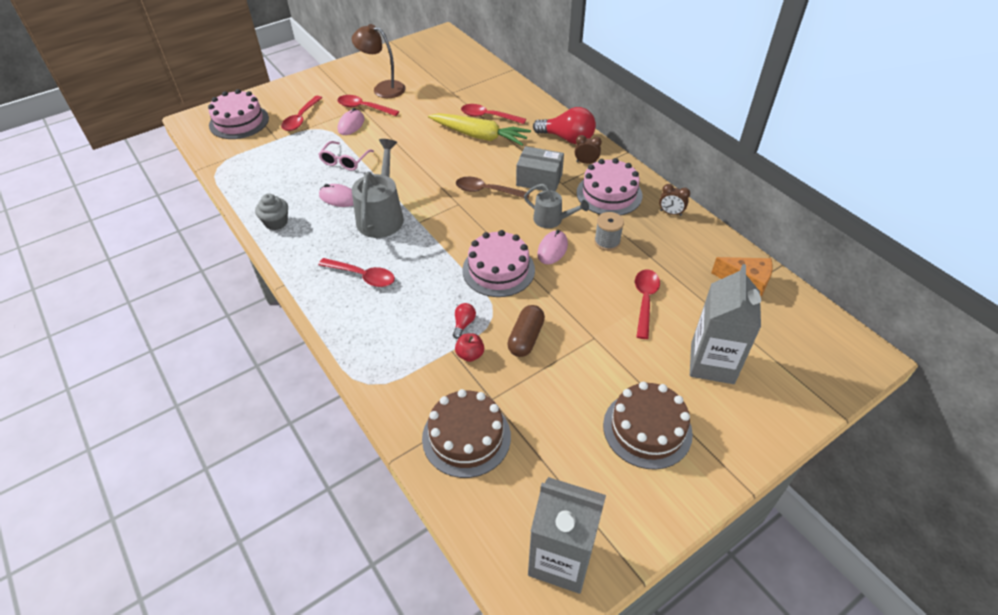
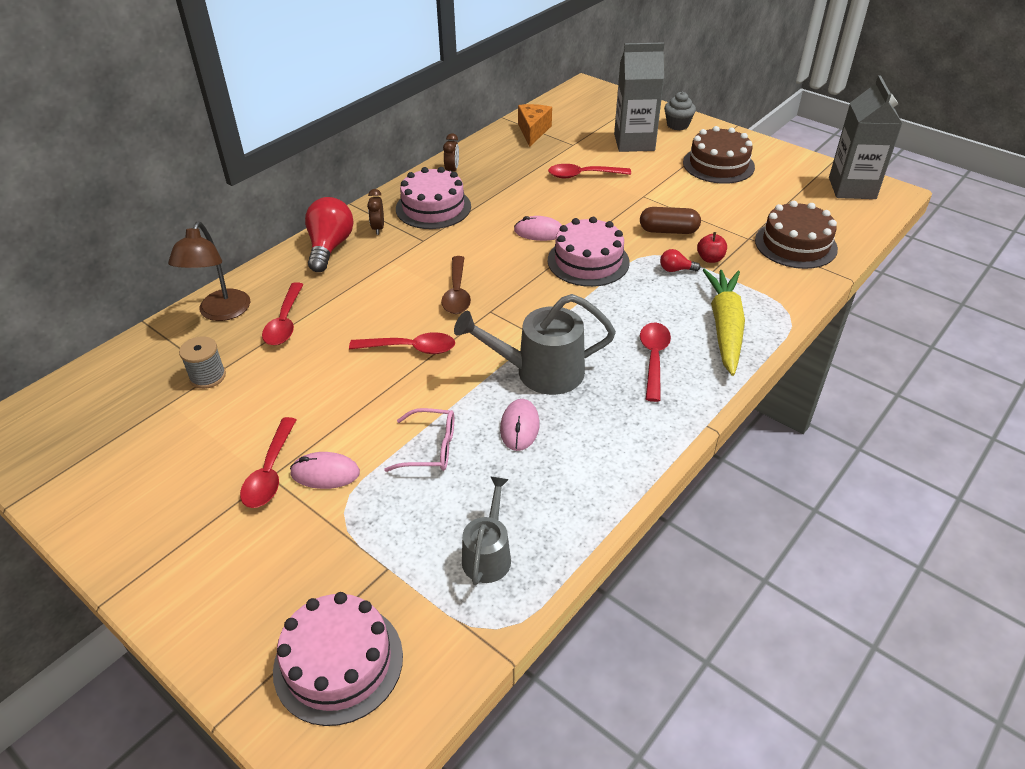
camera: 105 degrees left, 5 degrees down
(276, 222) = (600, 479): grey cupcake -> grey cupcake (677, 125)
(301, 119) = (315, 554): red spoon -> red spoon (410, 348)
(383, 88) = (202, 464): brown lamp -> brown lamp (221, 313)
(479, 136) = (336, 321): yellow carrot -> yellow carrot (724, 327)
(539, 180) = (421, 257): grey box -> none
(552, 220) = (492, 238): grey watering can -> grey watering can (488, 554)
(607, 241) = (512, 201): grey spool -> grey spool (208, 376)

